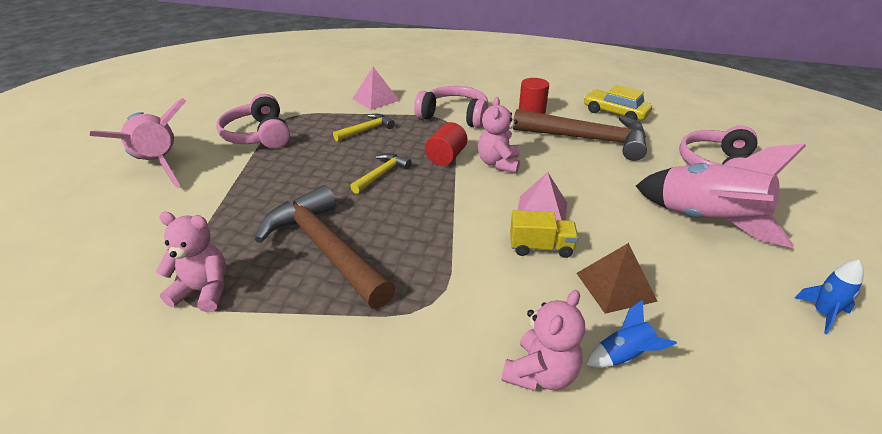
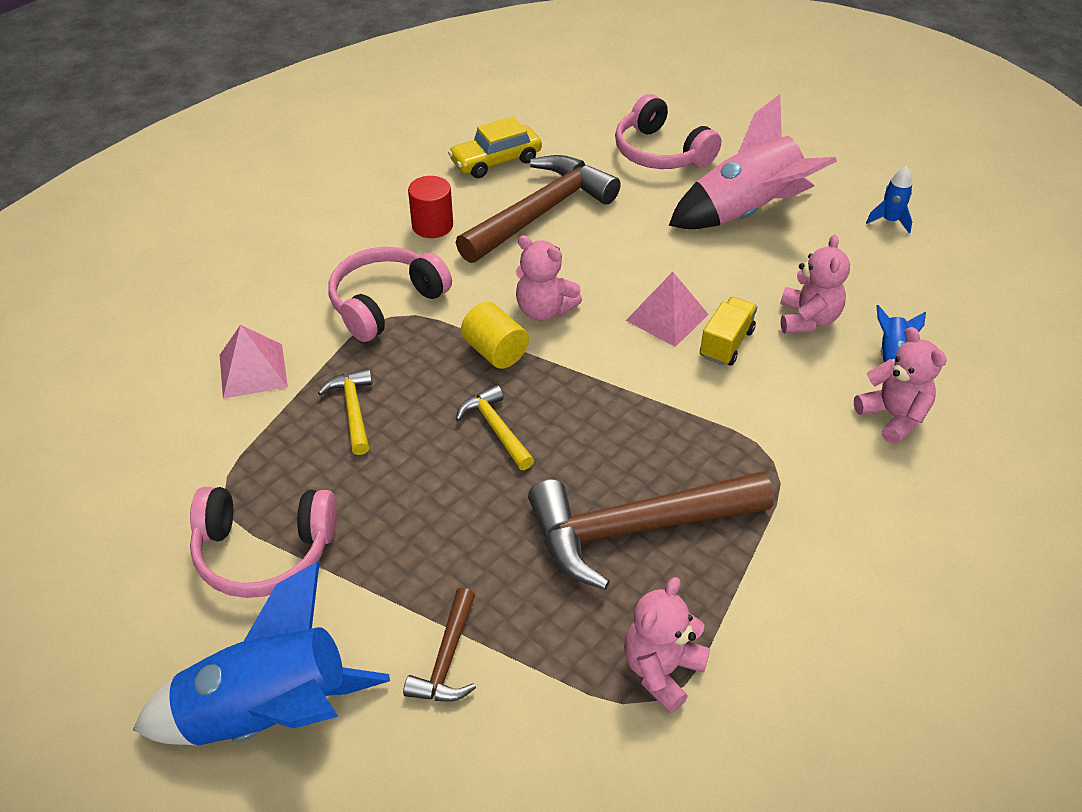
camera: 65 degrees left, 10 degrees up
(157, 165) = (269, 714): pink rocket -> blue rocket
(200, 205) = (447, 658): none -> brown hammer
(446, 157) = (495, 351): red cylinder -> yellow cylinder
(615, 286) = (807, 319): brown pyramid -> pink teddy bear

